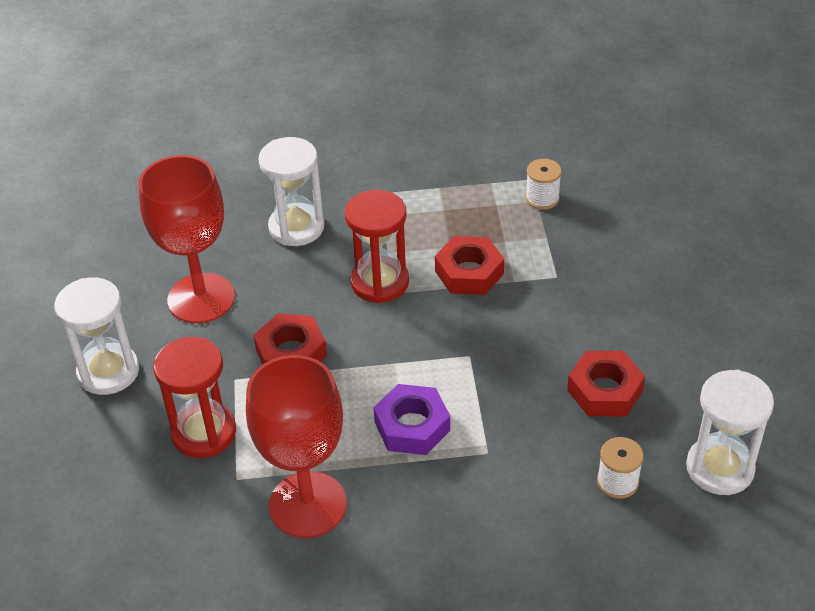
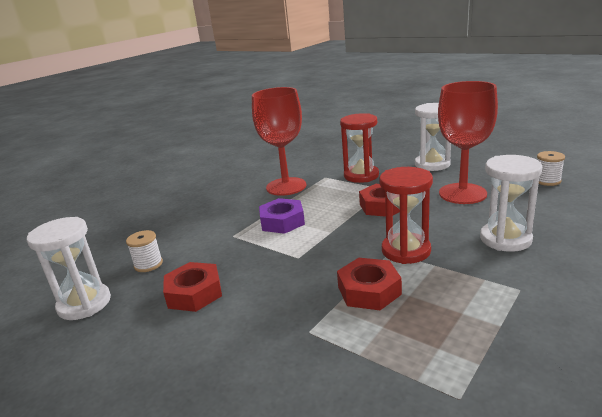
camera: 135 degrees right, 20 degrees down
(542, 198) = (417, 386): white spool -> white spool (547, 181)

